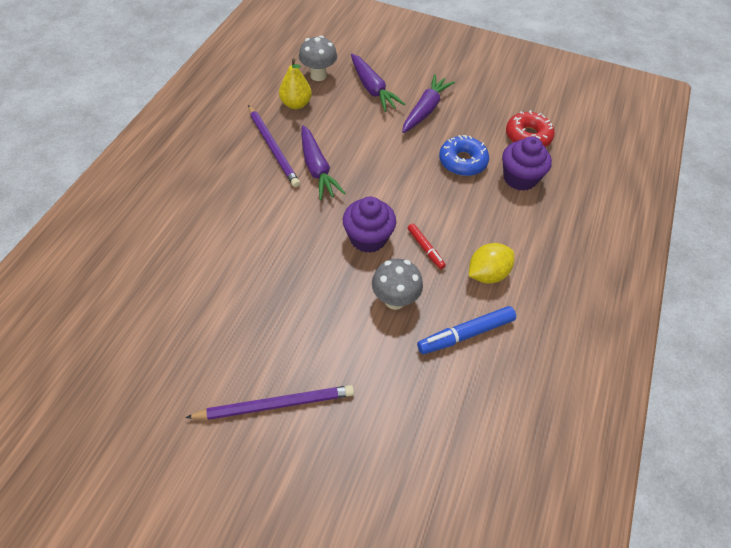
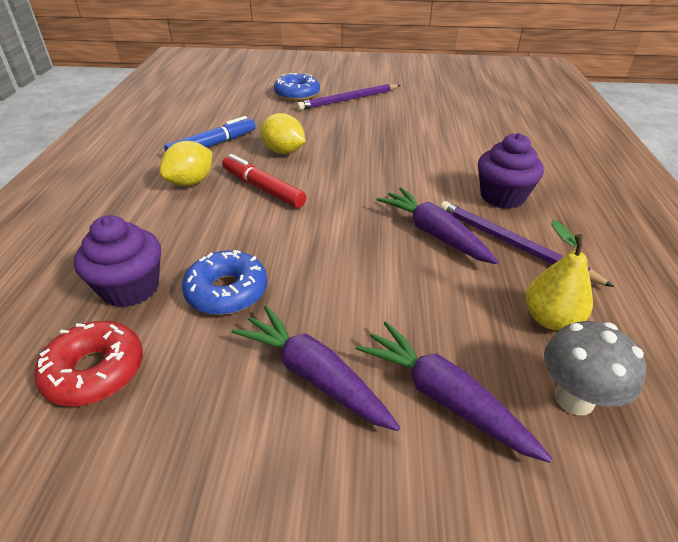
camera: 165 degrees right, 15 degrees down
(339, 445) = (297, 94): none -> blue donut
(368, 238) = (329, 184): purple cupcake -> purple cupcake (502, 197)
(394, 300) = (283, 152): grey mushroom -> yellow lemon
(425, 110) = (314, 375): purple carrot -> purple carrot turned 120 degrees clockwise
(425, 248) = (263, 188): red marker -> red marker, size x1.65

